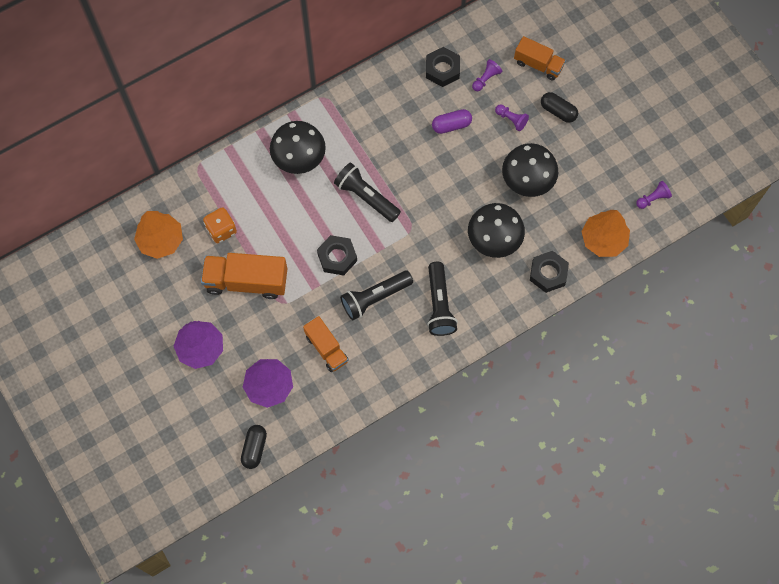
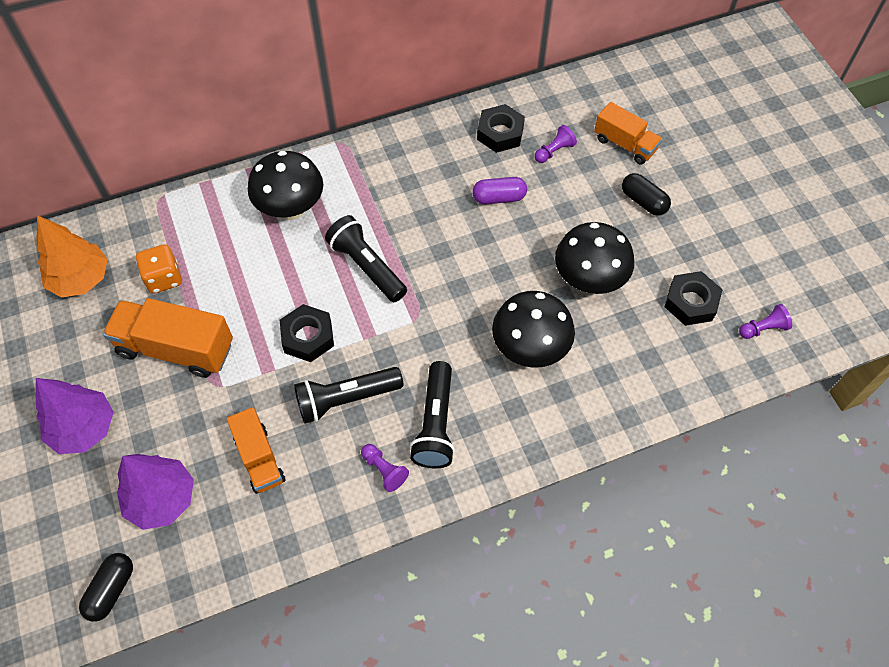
camera: 10 degrees right, 10 degrees down
(511, 119) = (579, 202): purple pawn -> purple pawn (384, 470)
(548, 273) = (600, 406): black nut -> black nut (691, 302)
(603, 239) = (686, 372): orange tree -> none

